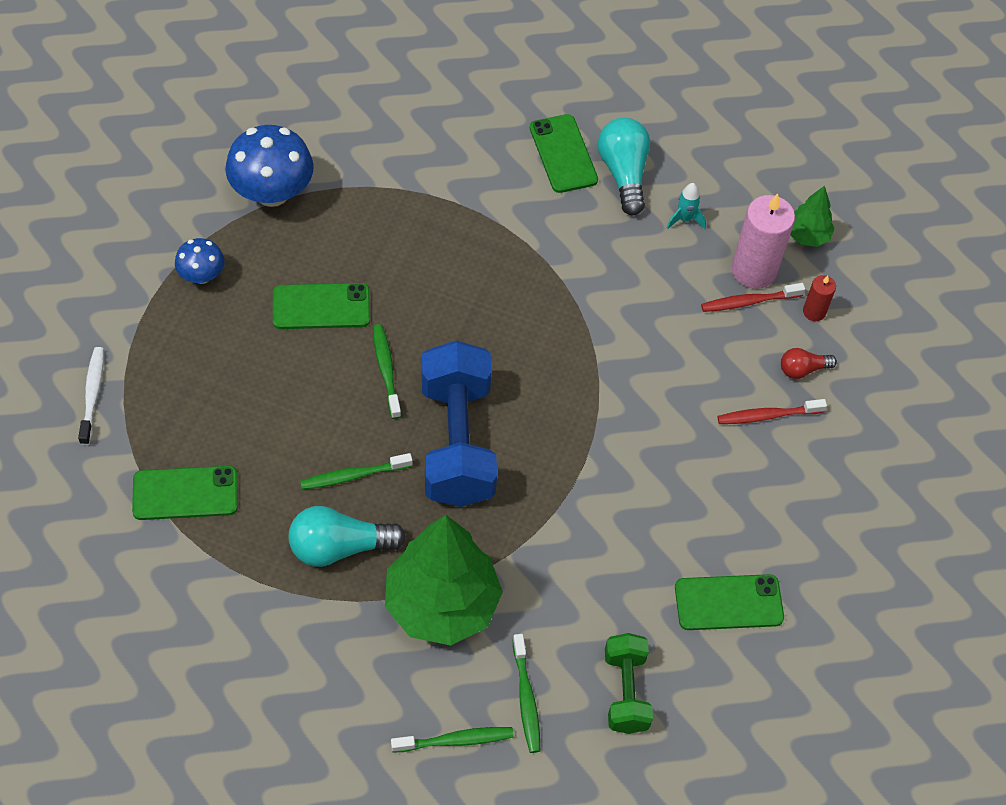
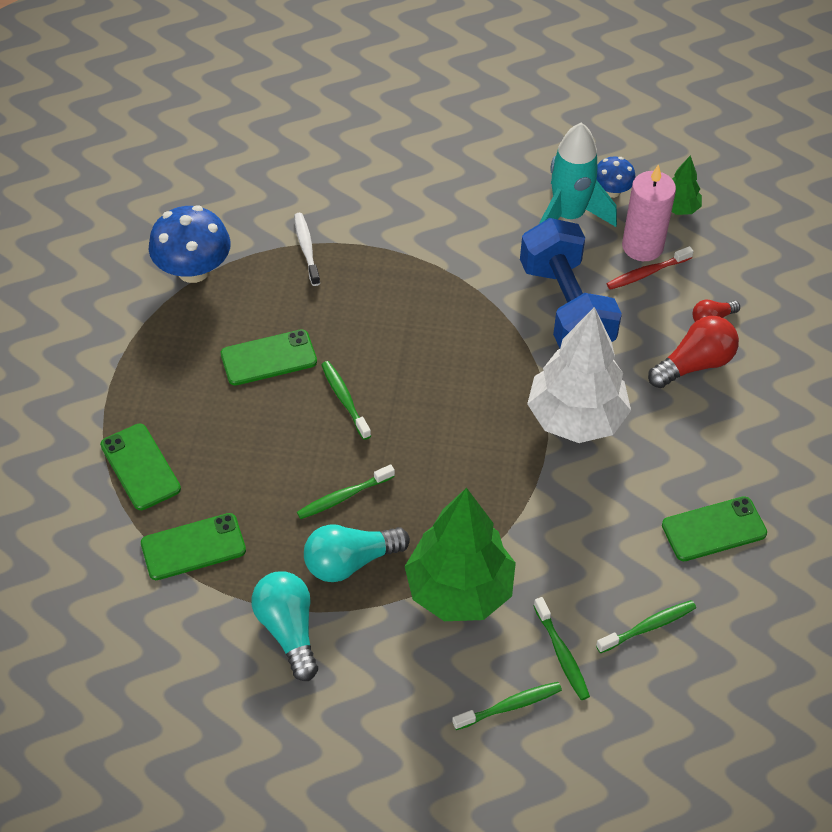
camera: 10 degrees left, 5 degrees down
(93, 394) = (80, 479): white toothbrush -> white toothbrush (306, 248)
(202, 275) = (150, 354): blue mushroom -> blue mushroom (612, 191)
(457, 442) = (428, 447): blue dumbbell -> blue dumbbell (566, 307)
(563, 154) = (444, 184): green phone -> green phone (140, 467)
(621, 447) = (576, 418): none -> white tree
(623, 173) = (503, 190): turquoise light bulb -> turquoise light bulb (288, 630)
(625, 691) = (648, 627): green dumbbell -> green toothbrush
(685, 219) = (568, 216): turquoise rocket -> turquoise rocket, size x2.38
(767, 416) = (694, 364): red toothbrush -> red light bulb
(814, 312) = (705, 269): red candle -> none

